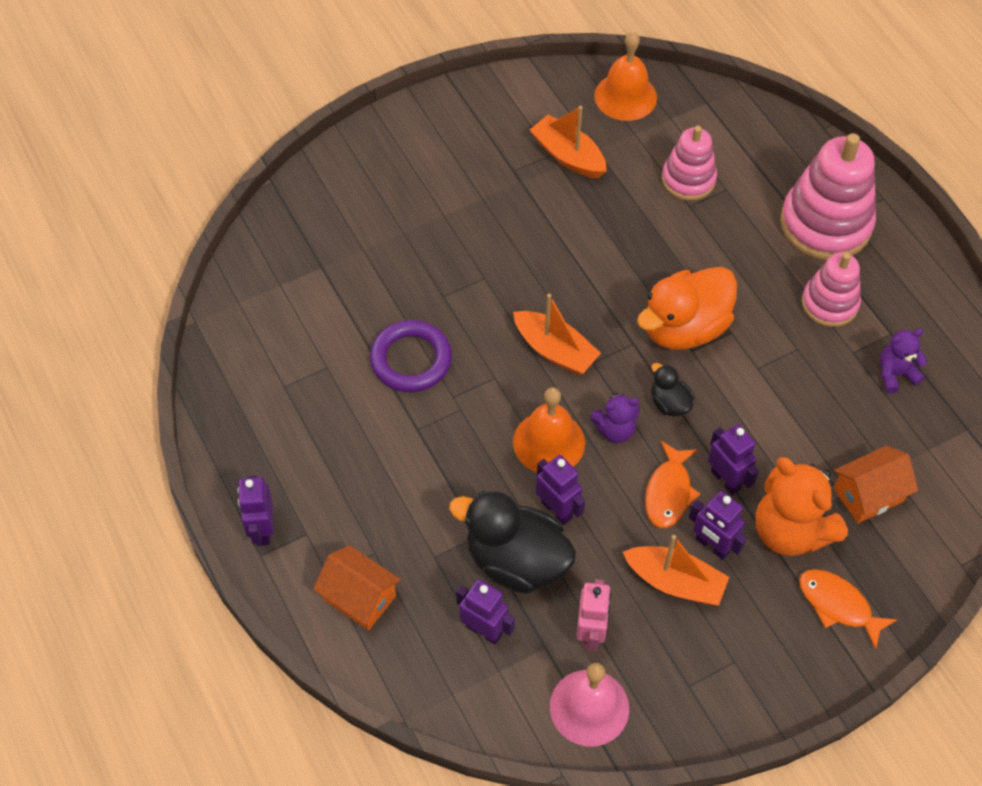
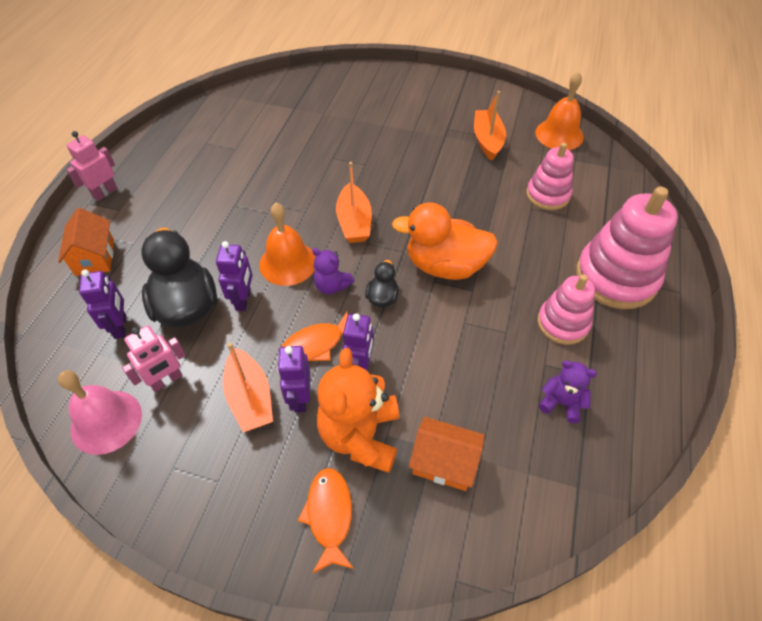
camera: 45 degrees right, 5 degrees down
(262, 530) = (105, 193): purple robot -> pink robot
(411, 360) = (276, 173): purple ring -> none

